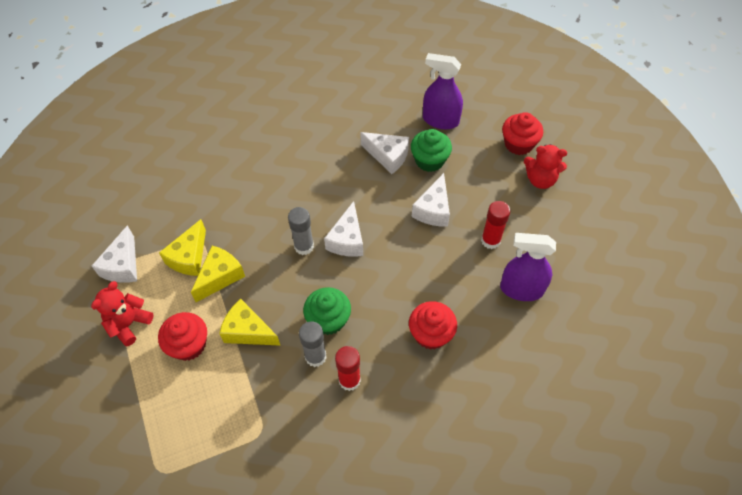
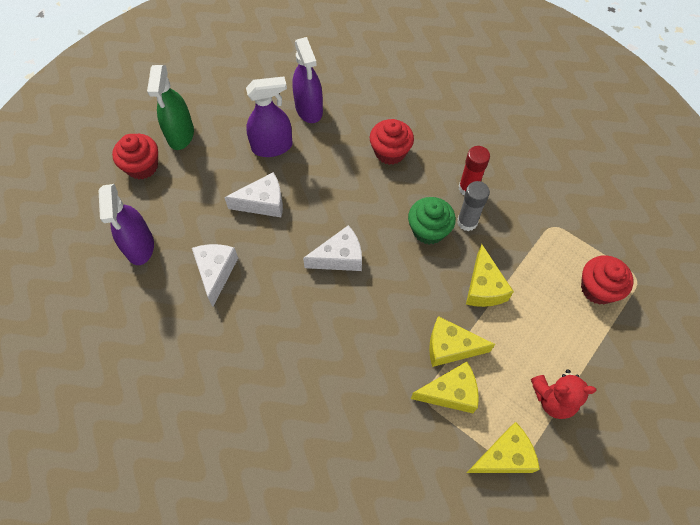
camera: 120 degrees left, 5 degrees up
(123, 265) = (504, 456): white cheese -> yellow cheese
(188, 345) = (531, 329): red cupcake -> red cupcake (598, 288)
(304, 246) = (370, 291): grey glue stick -> none
(429, 160) = (202, 232): green cupcake -> none
(490, 240) = (272, 147): red glue stick -> purple spray bottle
(540, 180) = (181, 135): red teddy bear -> green spray bottle

